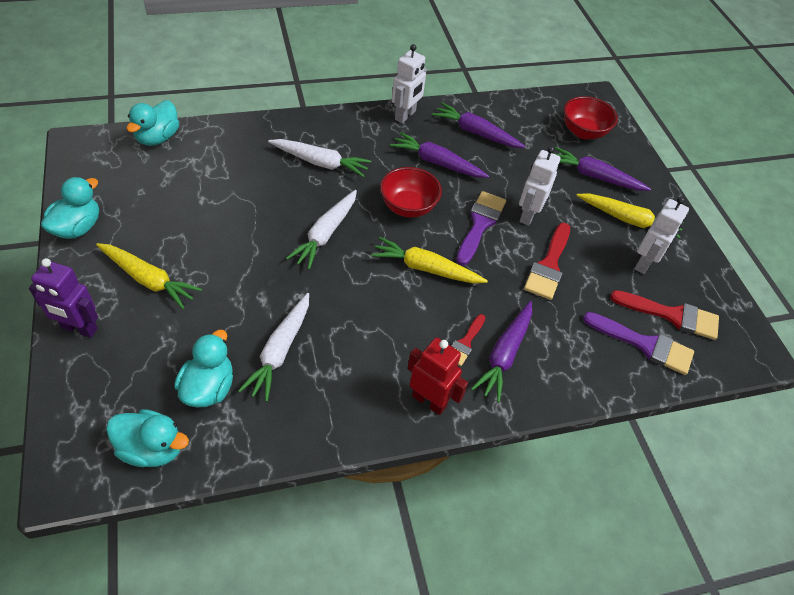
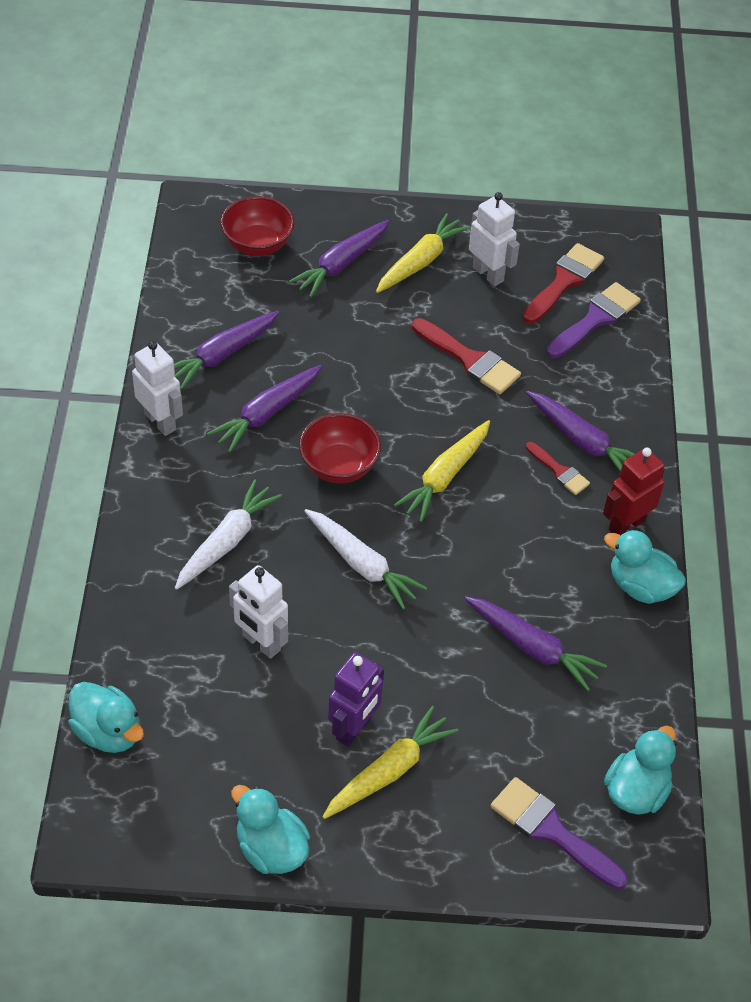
camera: 70 degrees left, 0 degrees up
(79, 329) = (451, 855): purple robot -> purple robot (354, 728)
(208, 388) = (568, 726): turquoise duck -> turquoise duck (640, 586)
(280, 351) = (532, 648): white carrot -> purple carrot
(480, 224) = (388, 402): purple brush -> purple brush (551, 830)
(528, 215) = (386, 351): white robot -> white robot (261, 643)

